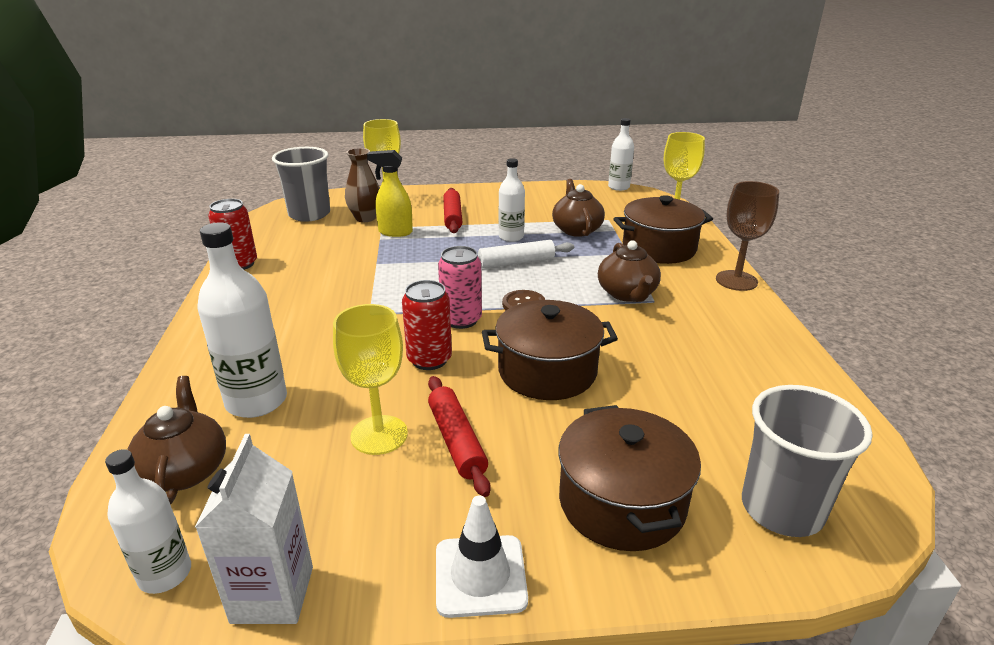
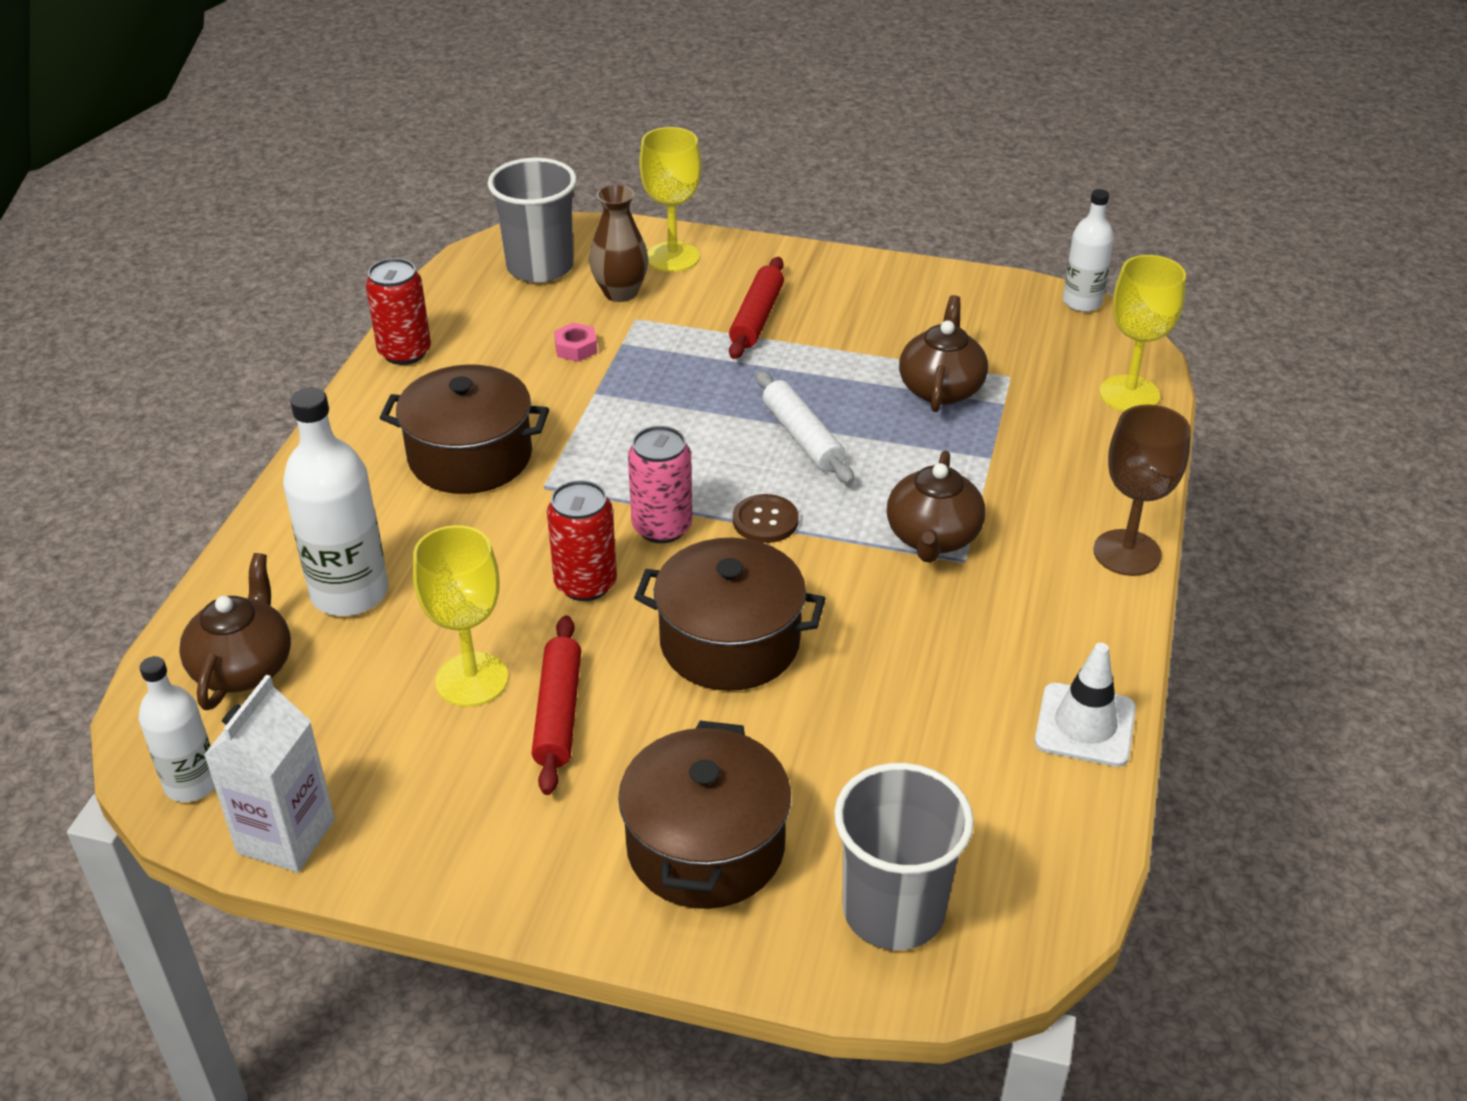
camera: 20 degrees right, 10 degrees up
(352, 245) = (576, 348): none -> pink nut
(395, 232) = (651, 333): yellow spray bottle -> none
(480, 575) = (499, 880): white traffic cone -> white traffic cone (1085, 725)
(511, 237) = (825, 382): white bottle -> none
(516, 262) = (802, 437): white rolling pin -> white rolling pin turned 60 degrees clockwise
(659, 248) = (1050, 458): brown pot -> brown pot (470, 456)

